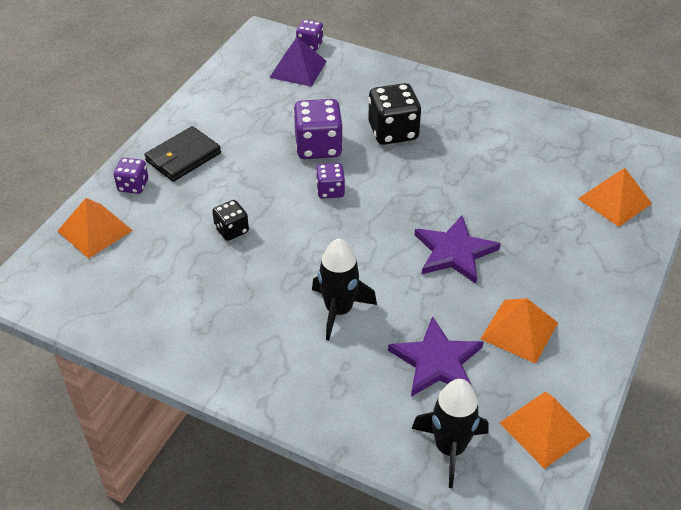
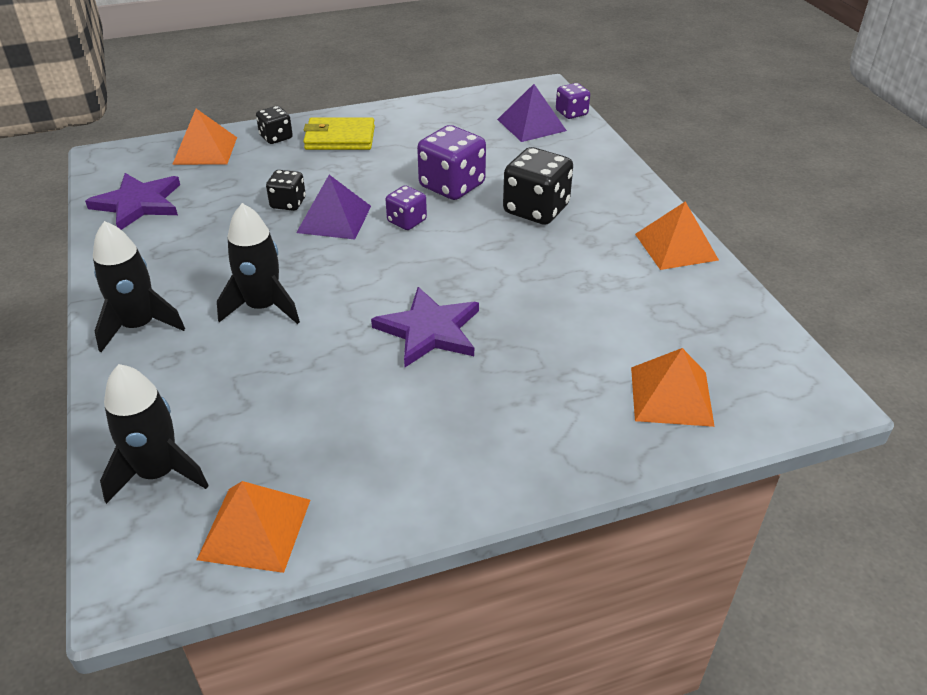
camera: 45 degrees right, 5 degrees down
(133, 185) = (276, 137): purple dice -> black dice
(183, 157) = (340, 138): black wallet -> yellow wallet
(282, 220) = (334, 219): none -> purple pyramid
(283, 382) = (139, 326): none -> black rocket
(436, 361) = (266, 400): purple star -> purple star (138, 203)
(519, 330) = (376, 432): orange pyramid -> orange pyramid (676, 246)

